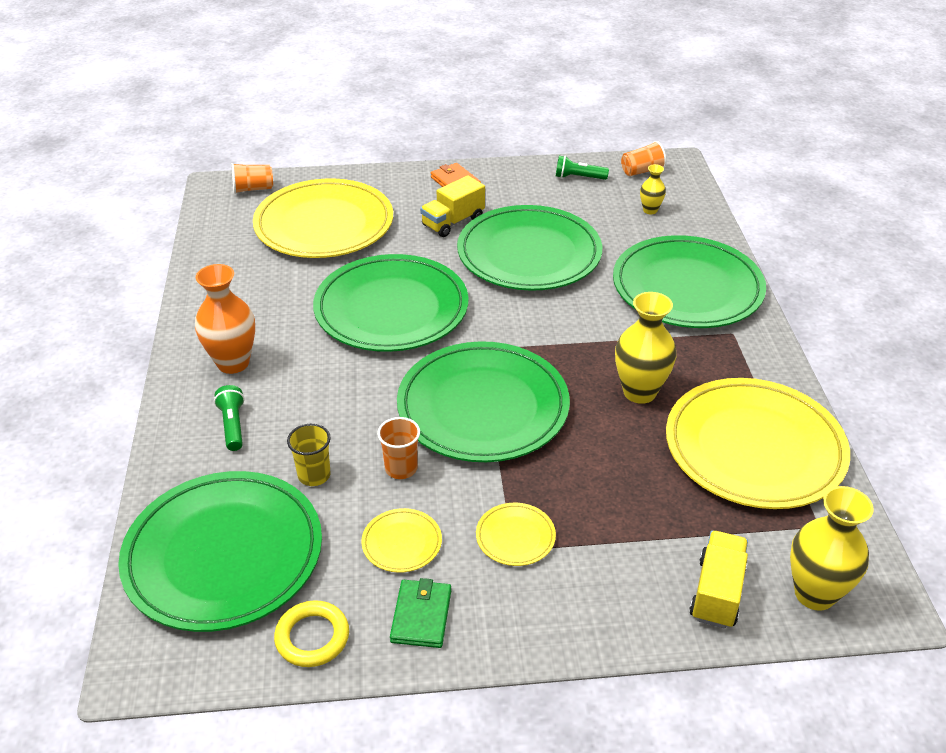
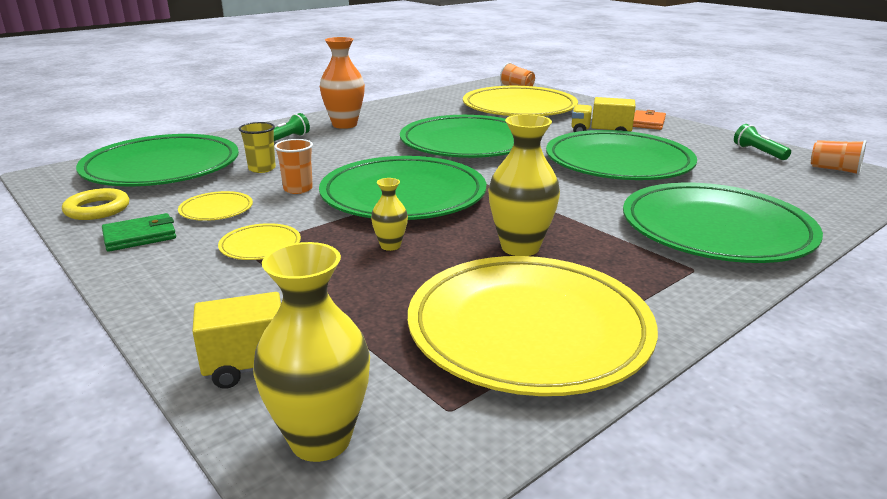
camera: 55 degrees right, 15 degrees down
(650, 210) = (788, 186): yellow vase -> yellow vase (390, 246)

